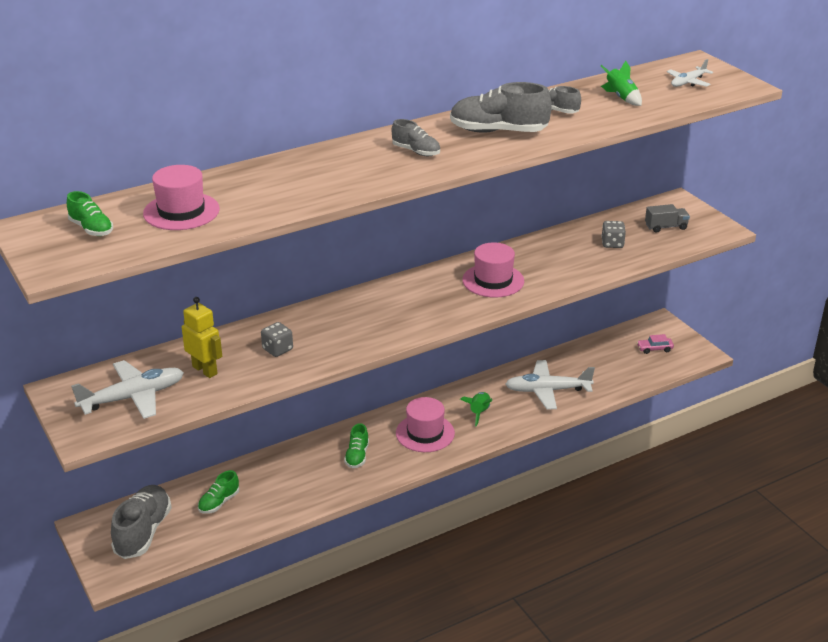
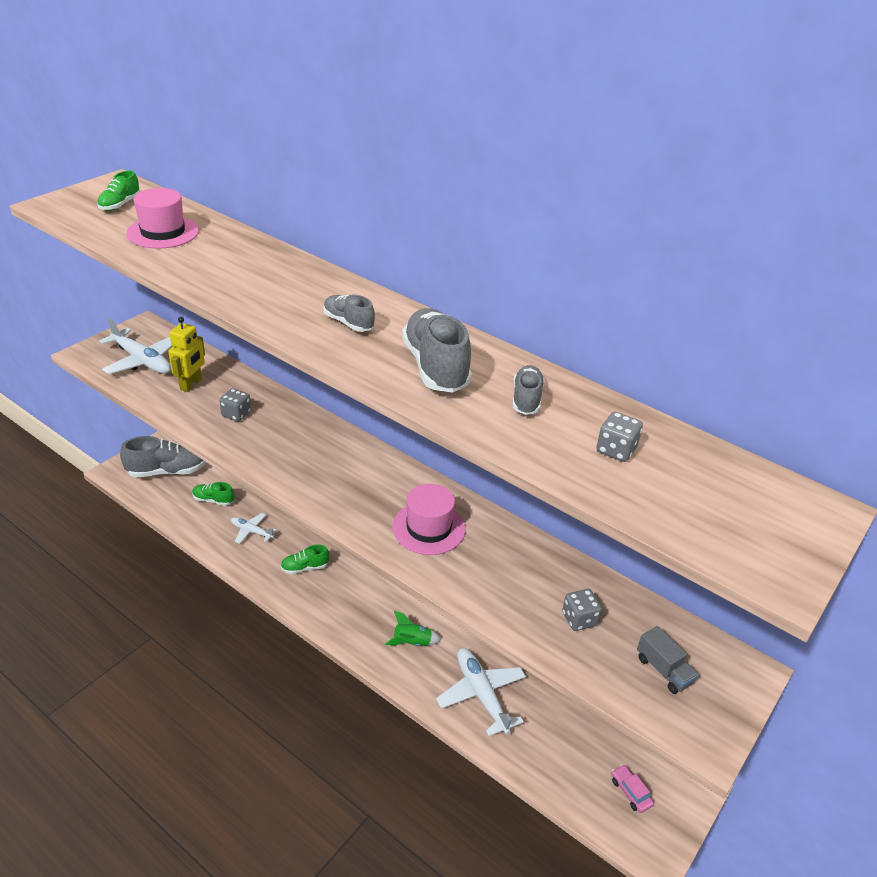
camera: 65 degrees right, 5 degrees up
(416, 151) = (348, 323): grey shoe -> grey shoe turned 120 degrees clockwise
(425, 433) = (359, 607): pink hat -> none
(621, 98) = (616, 450): green rocket -> grey dice
(688, 82) = (731, 510): white plane -> white plane (252, 531)

